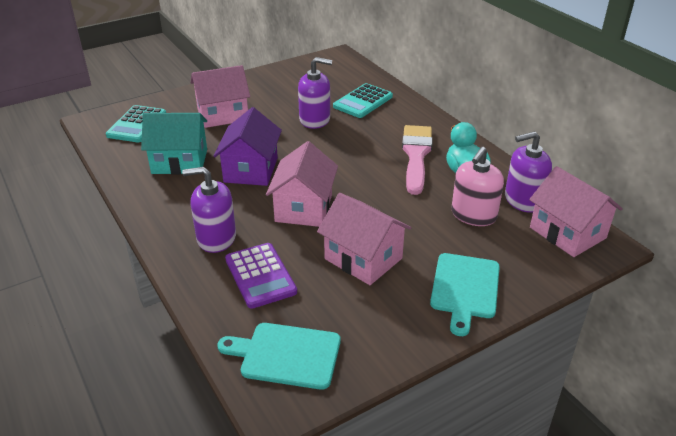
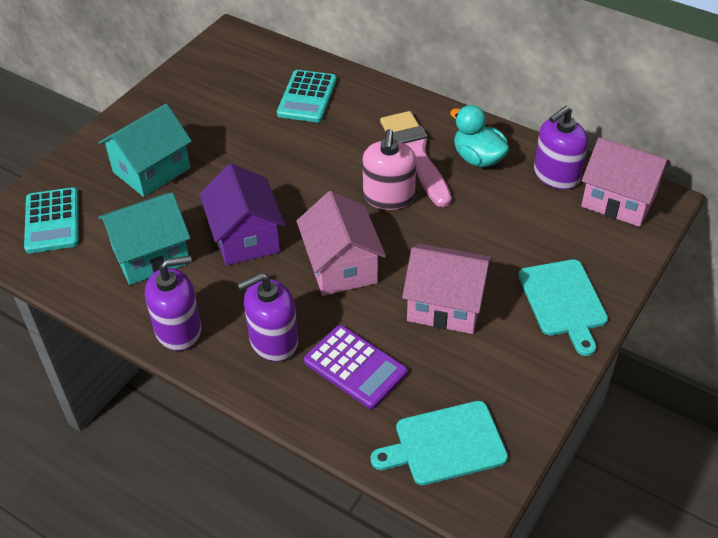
camera: 25 degrees left, 10 degrees up
(223, 115) = (151, 170): pink house -> turquoise house
(315, 120) = (269, 141): purple soap dispenser -> purple soap dispenser (178, 329)
(473, 215) = (520, 211): pink soap dispenser -> pink soap dispenser (388, 197)

